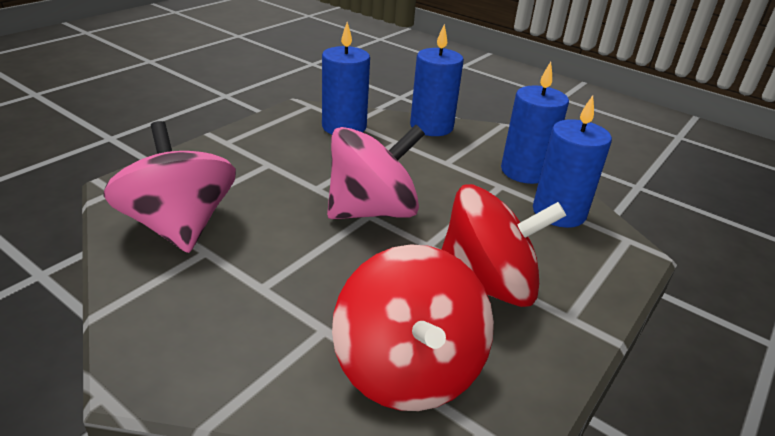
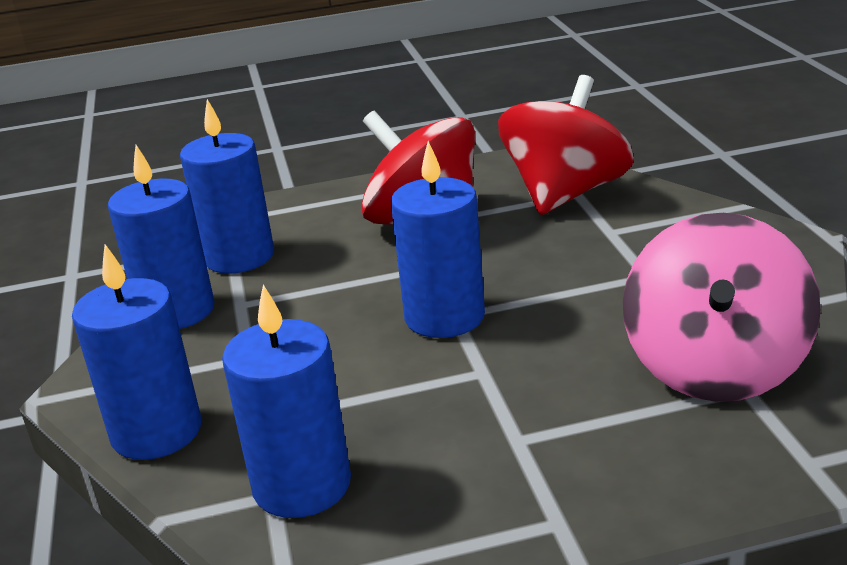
camera: 135 degrees left, 5 degrees down
(372, 211) = (444, 317): pink spinning top -> blue candle

